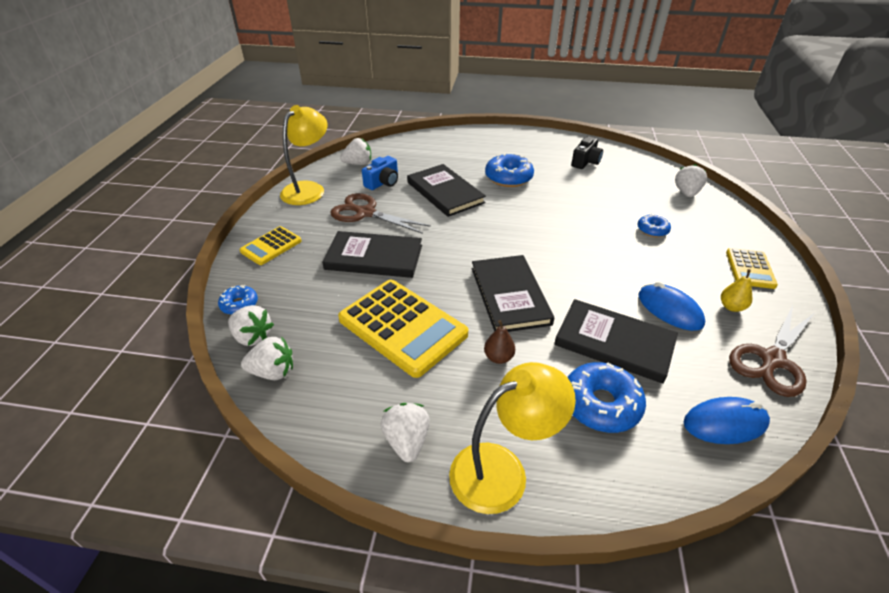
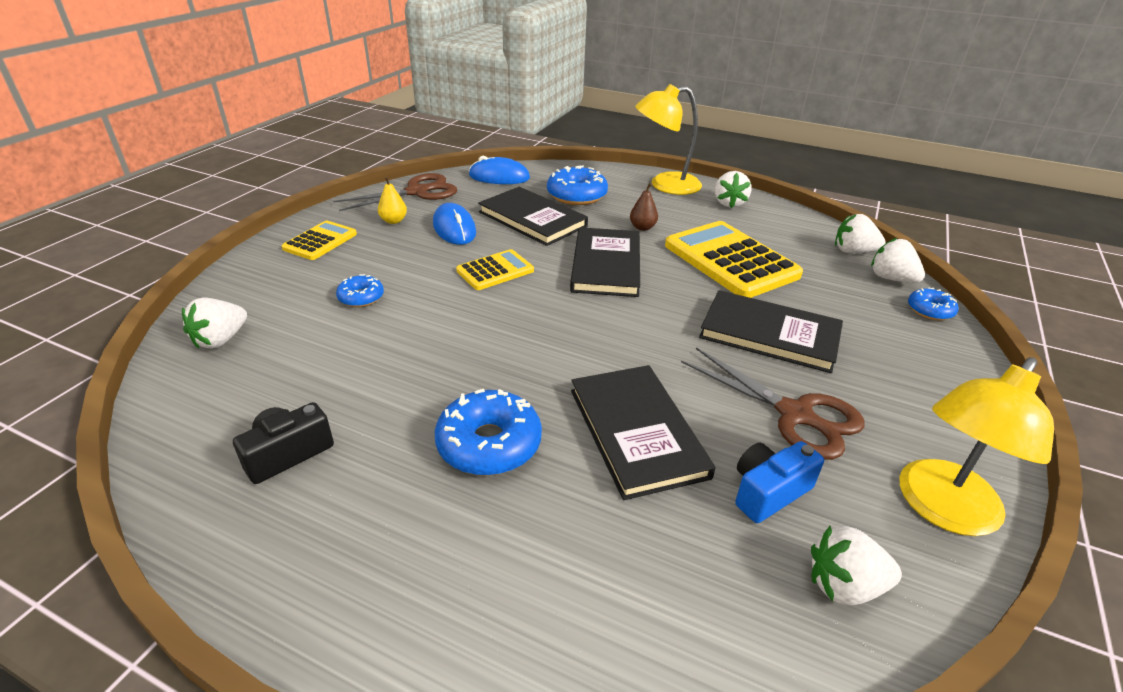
camera: 165 degrees left, 5 degrees down
(271, 246) = (939, 381): yellow calculator -> yellow calculator (495, 271)

